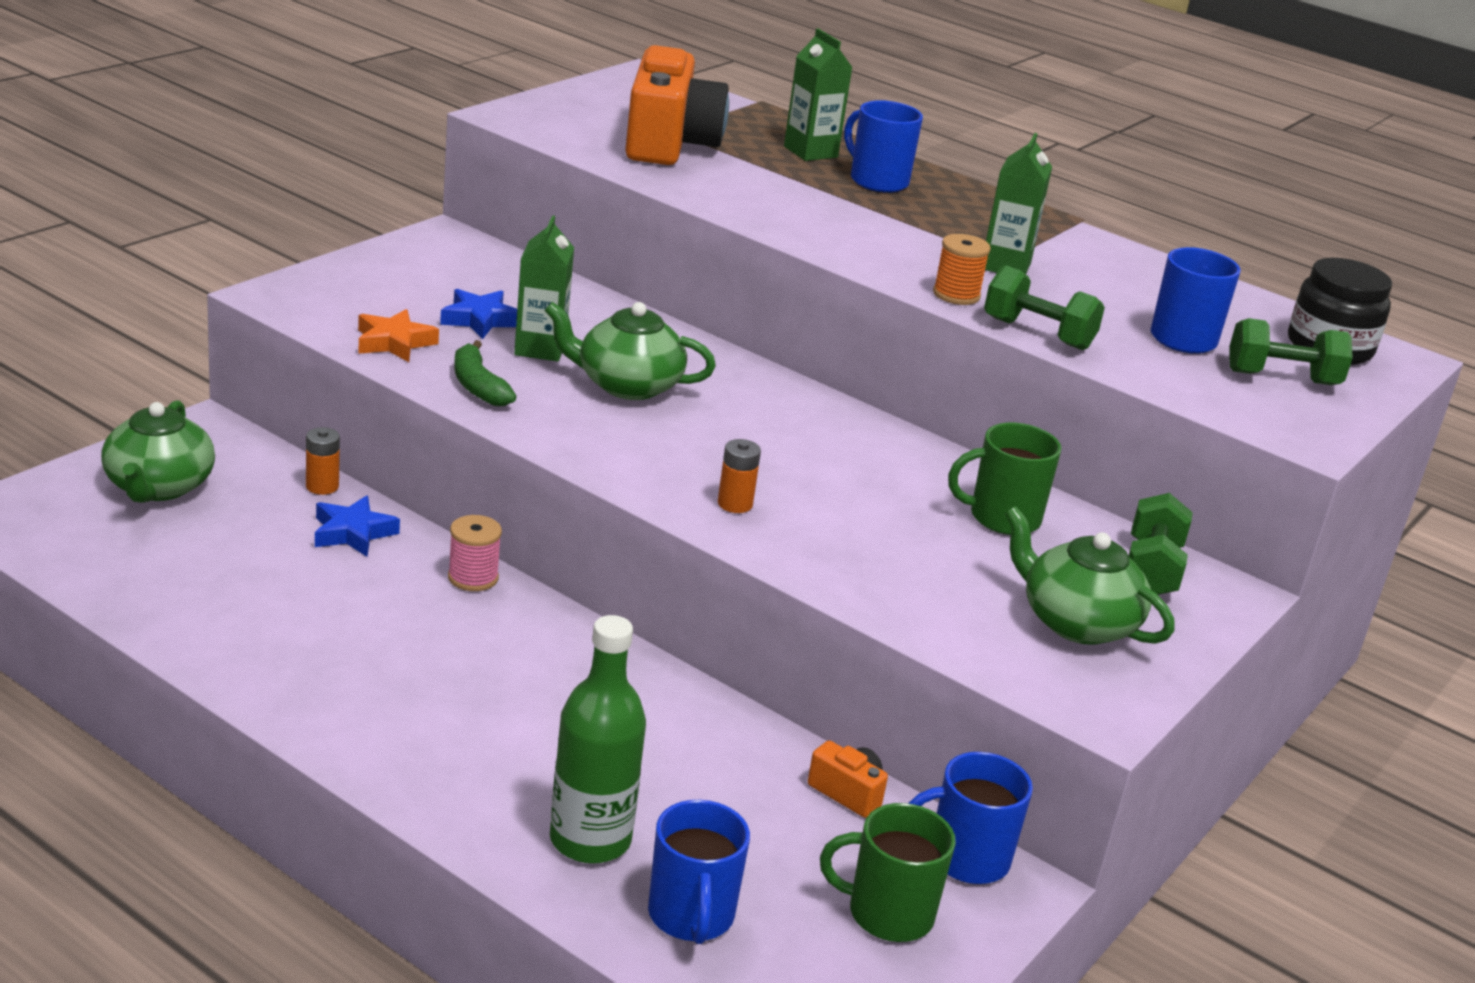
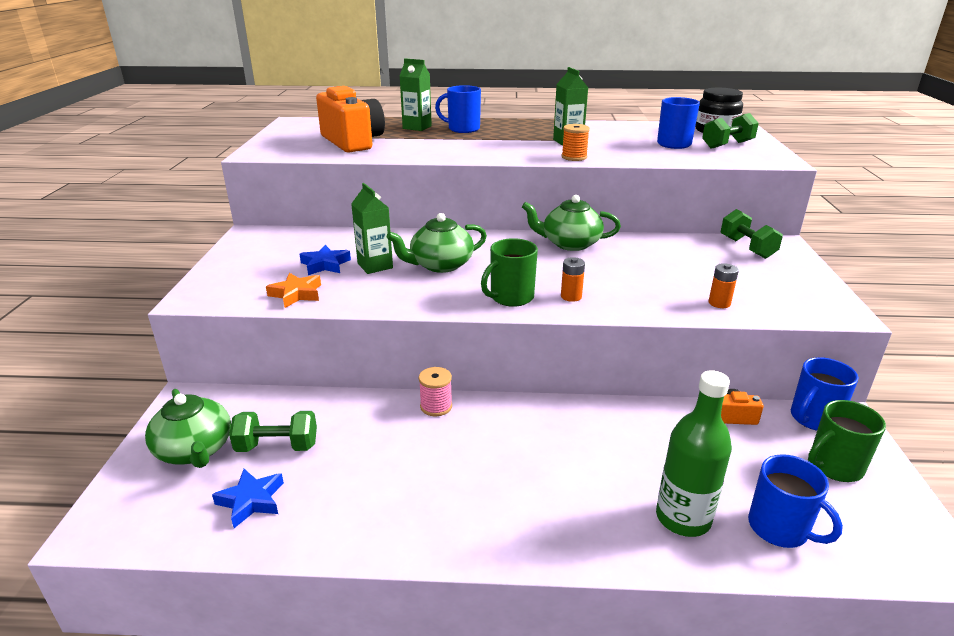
camera: 30 degrees left, 0 degrees up
(322, 486) = (295, 399): orange battery -> orange battery (719, 303)
(353, 533) = (344, 416): blue star -> blue star (251, 501)
(478, 386) = (372, 296): green banana -> none
(1002, 518) = (669, 252): green mug -> green mug (511, 297)
(1038, 334) = (629, 160): green dumbbell -> green dumbbell (277, 446)
(1076, 622) = (766, 281): green teapot -> green teapot (570, 244)

